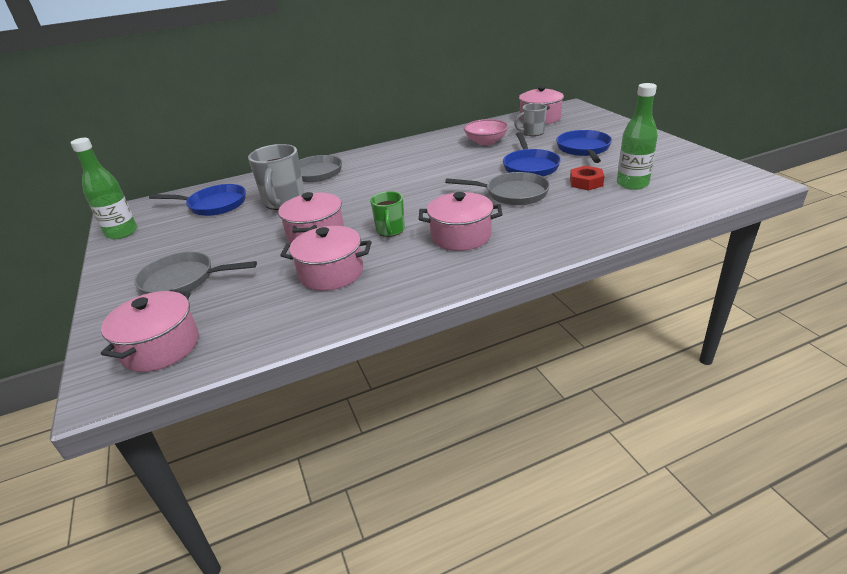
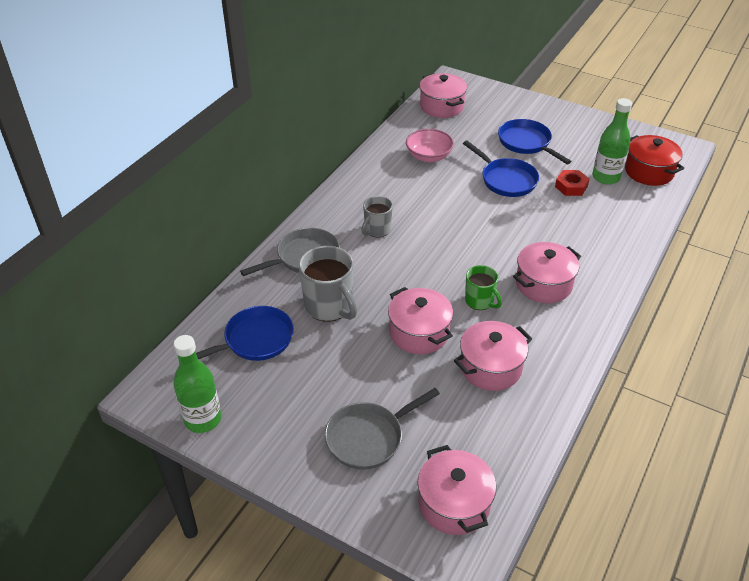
camera: 40 degrees left, 10 degrees up
(512, 194) = (529, 220): grey pan -> none
(532, 133) = (458, 131): grey mug -> grey mug (377, 230)
(688, 190) = (649, 171): none -> red pot

